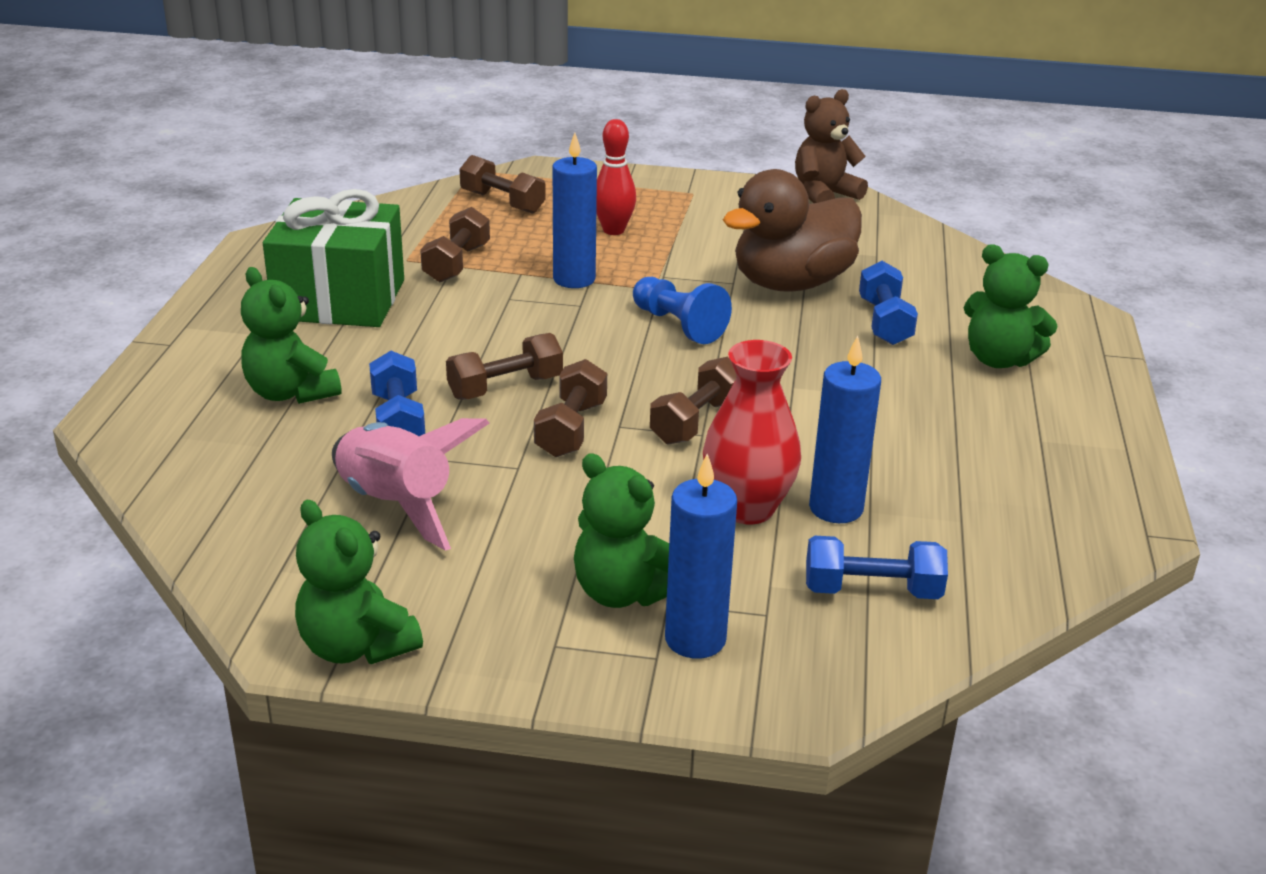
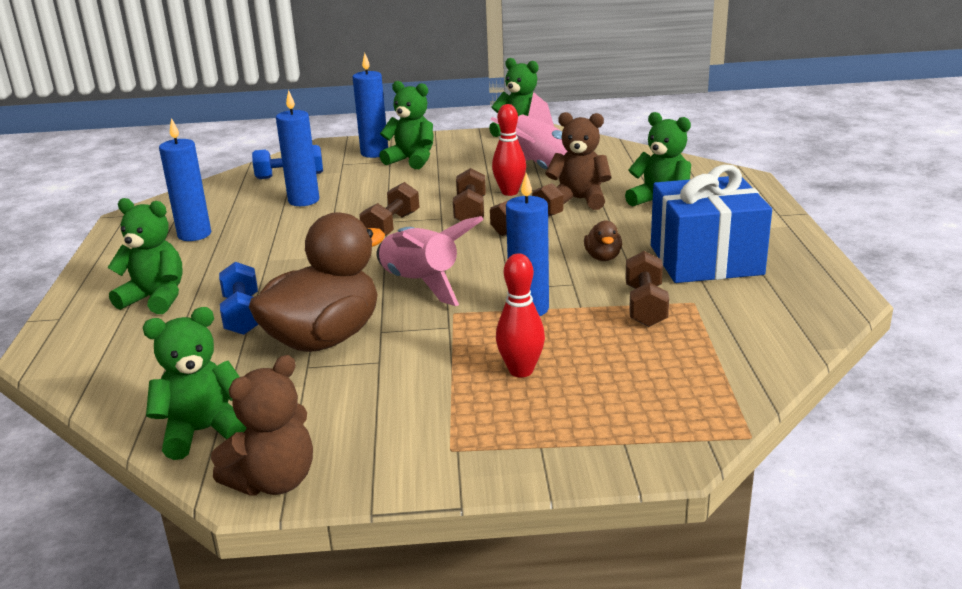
camera: 170 degrees right, 5 degrees down
(340, 299) = (705, 260): green gift -> blue gift
(398, 421) = (579, 200): blue dumbbell -> brown teddy bear
(449, 322) = (603, 257): none -> brown duck
(489, 459) = (509, 192): none -> red bowling pin
(502, 202) = (668, 387): brown dumbbell -> none
(678, 325) = (421, 284): blue pawn -> pink rocket
(747, 508) = (354, 194): red vase -> none
(888, 229) = (203, 432): none -> green teddy bear
(998, 461) = (194, 234): none -> blue candle

